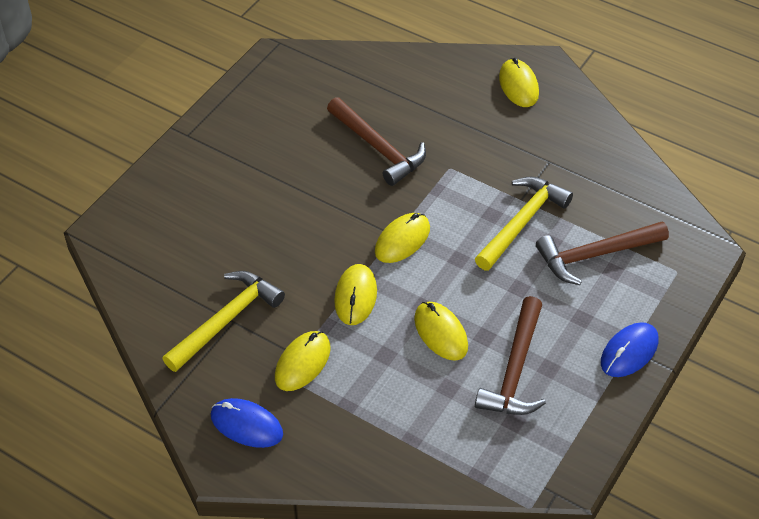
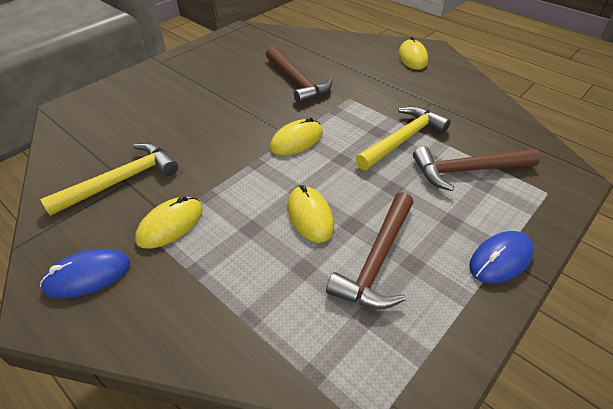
camera: 10 degrees right, 5 degrees down
(246, 425) = (88, 275): blue mouse -> blue mouse turned 60 degrees counterclockwise
(355, 296) = (241, 176): yellow mouse -> none

